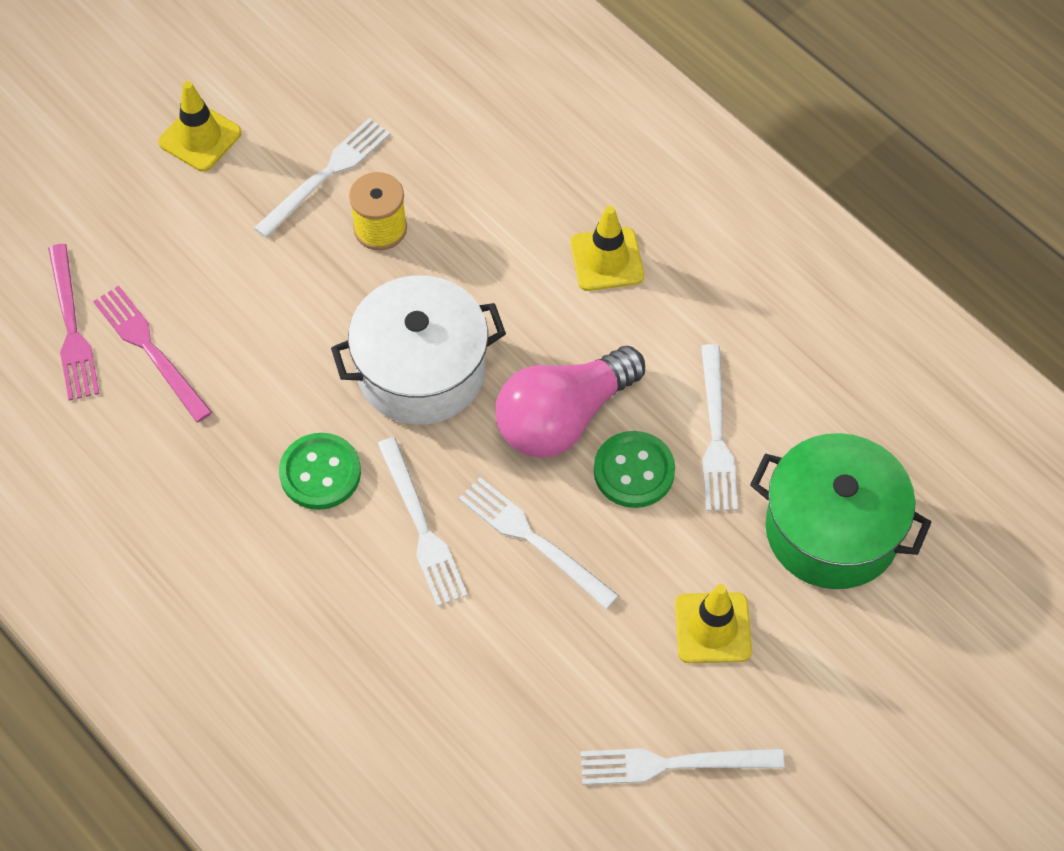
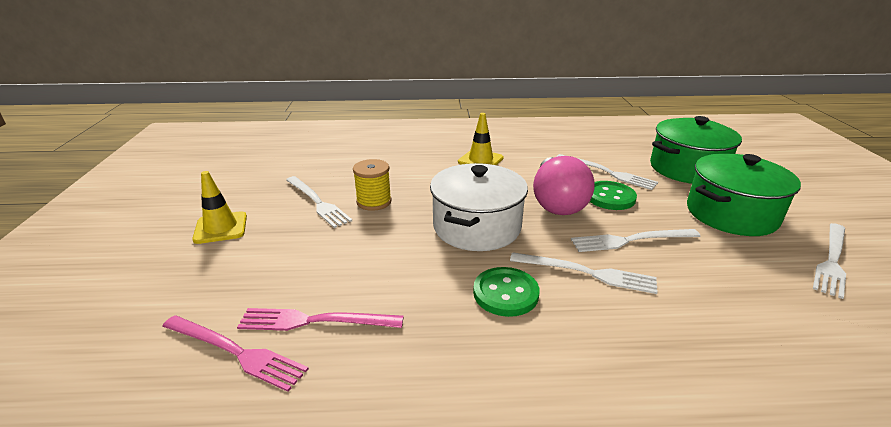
camera: 50 degrees left, 30 degrees down
(326, 175) = (317, 202): white fork -> white fork turned 150 degrees clockwise
(712, 628) = (731, 214): yellow traffic cone -> green pot

